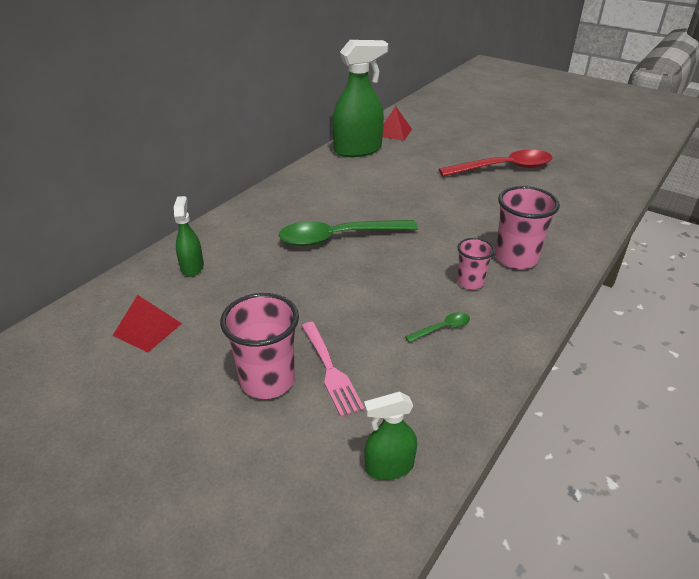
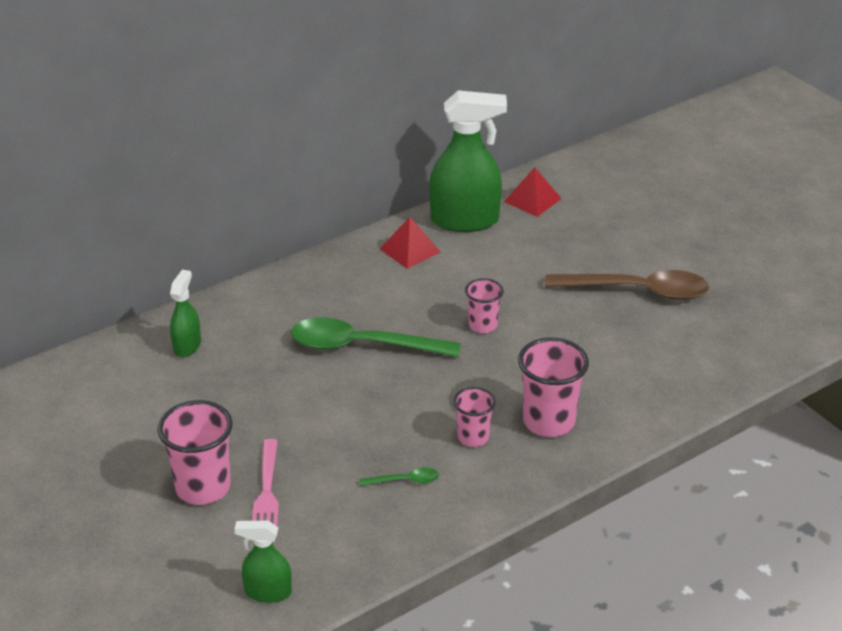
camera: 20 degrees right, 0 degrees up
(147, 329) = (115, 406): red pyramid -> red pyramid (410, 250)
(418, 207) = (483, 325): none -> pink cup
(503, 168) = (637, 291): red spoon -> brown spoon

